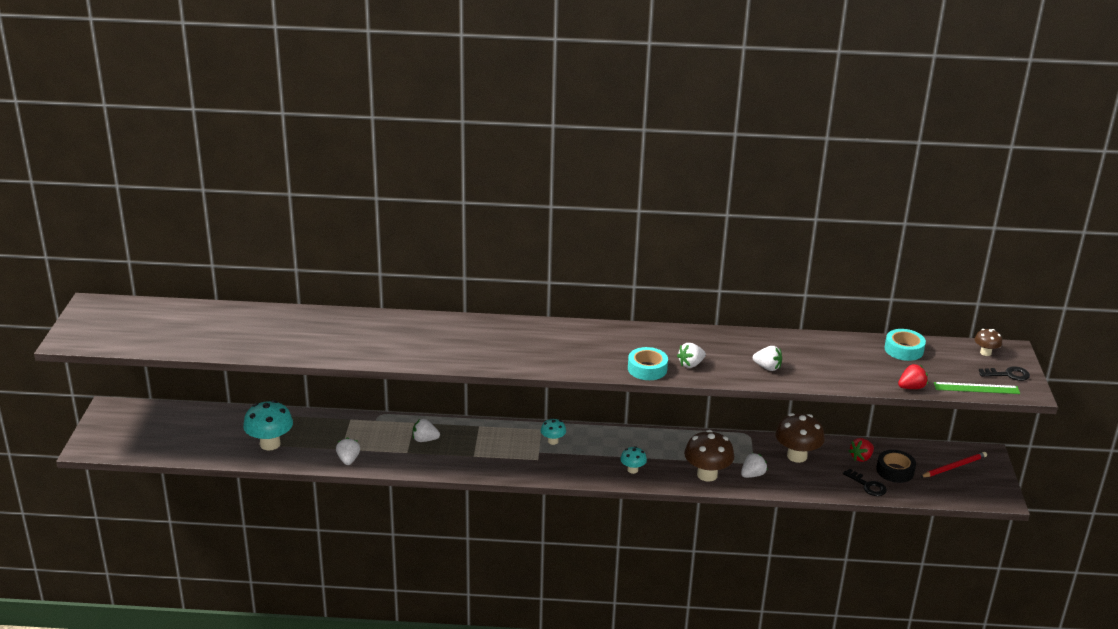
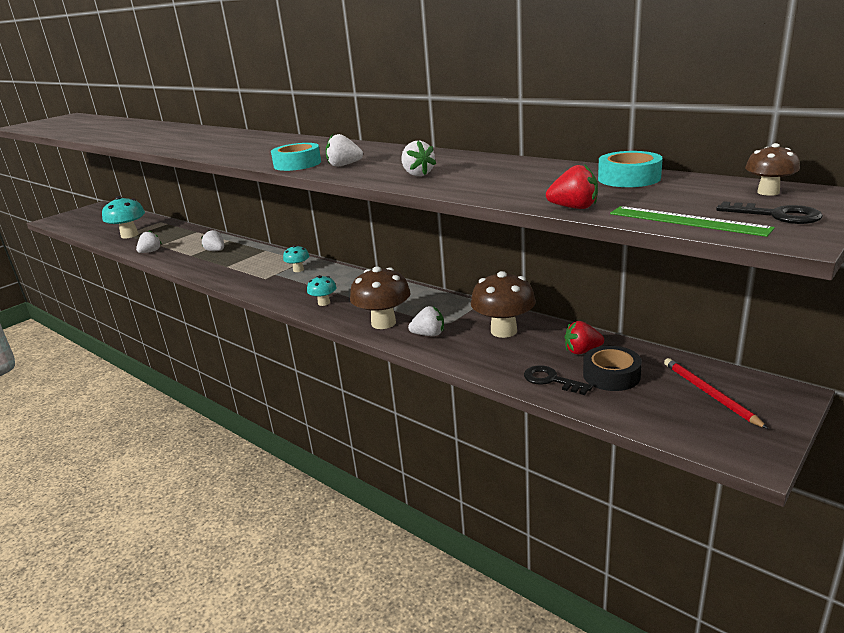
camera: 40 degrees right, 5 degrees down
(867, 485) = (551, 380): black key -> black key turned 135 degrees clockwise
(954, 467) = (710, 394): red pencil -> red pencil turned 120 degrees counterclockwise

